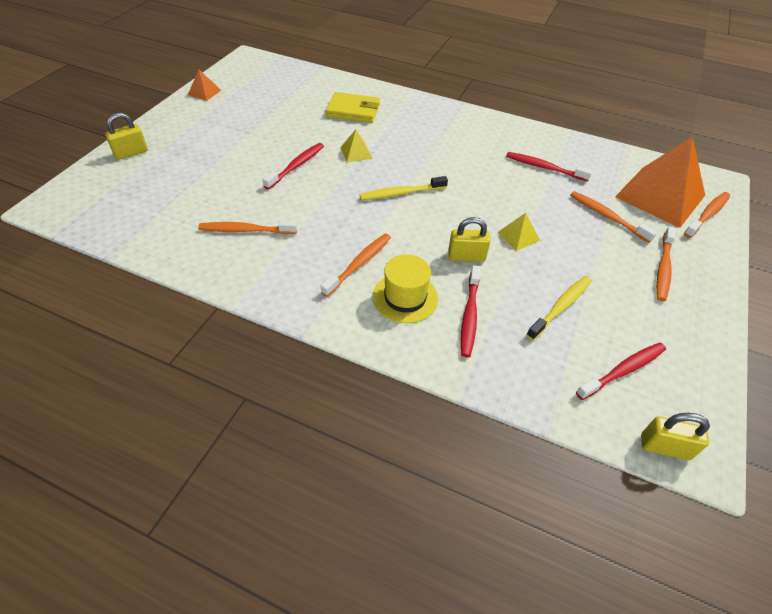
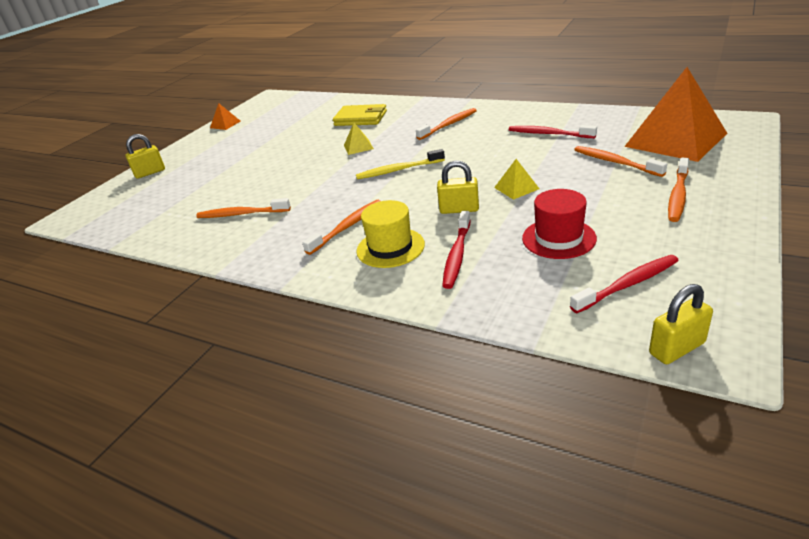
camera: 10 degrees right, 15 degrees down
(296, 166) = (299, 163): red toothbrush -> none
(561, 307) = (558, 238): yellow toothbrush -> red hat
(664, 447) = (676, 348): yellow padlock -> yellow padlock turned 45 degrees counterclockwise
(707, 215) = (730, 148): orange toothbrush -> orange toothbrush (449, 125)

